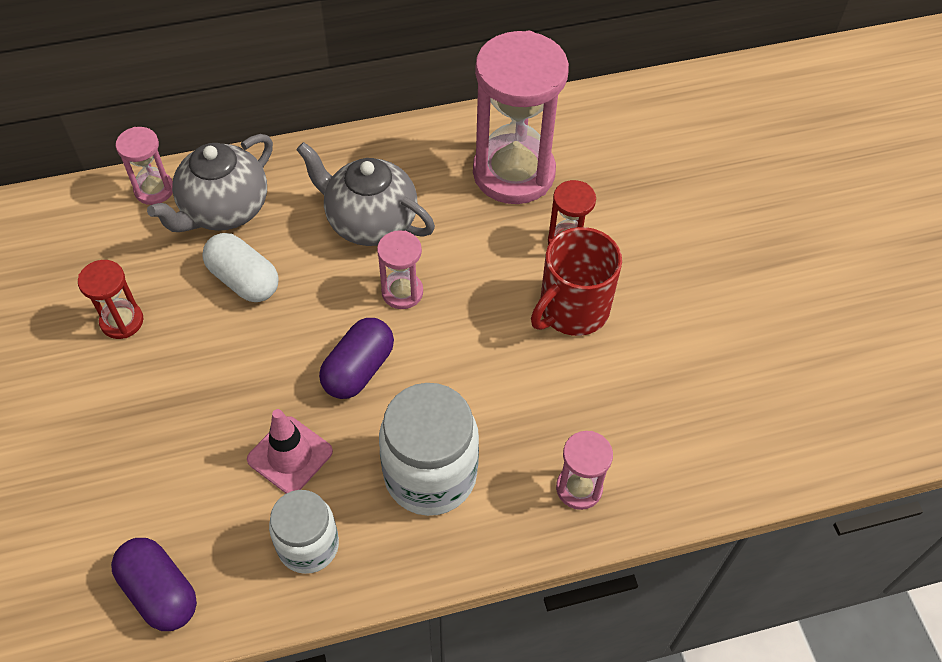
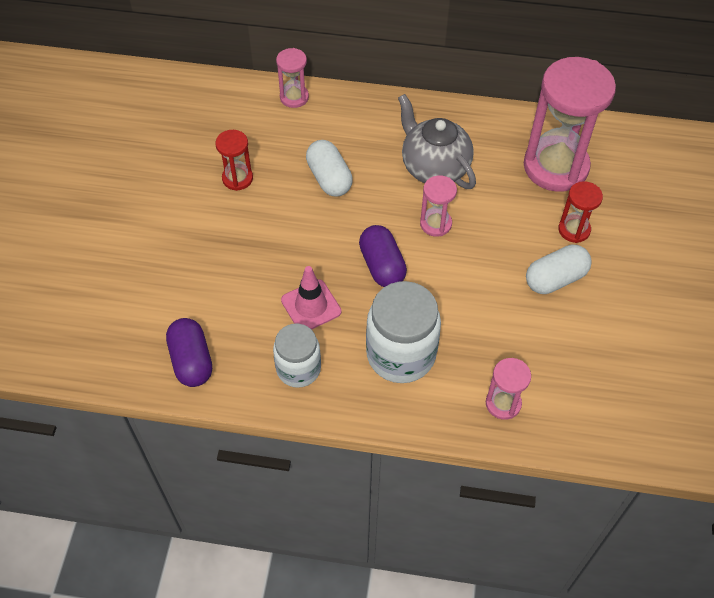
camera: 25 degrees right, 0 degrees up
(224, 210) = (335, 126): grey teapot -> none
(358, 369) = (382, 266): purple capsule -> purple capsule turned 75 degrees counterclockwise
(572, 309) = (555, 279): red mug -> white capsule

